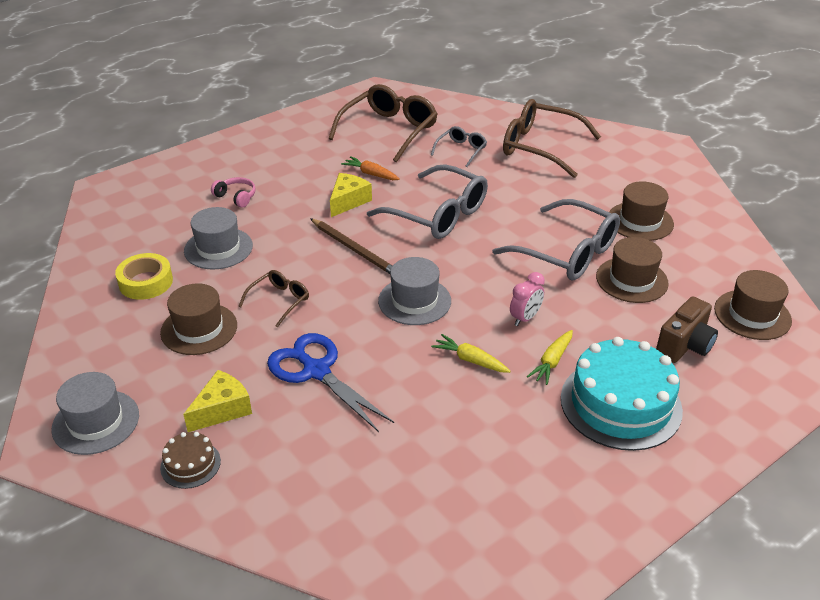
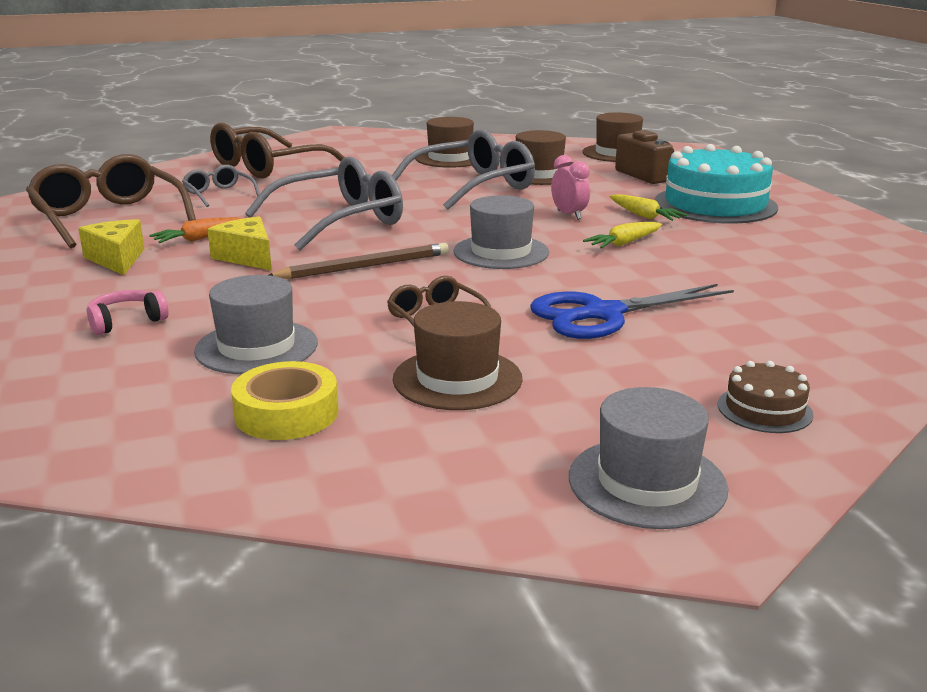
camera: 70 degrees left, 15 degrees down
(222, 409) = (655, 378): yellow cheese -> yellow cheese (117, 259)

